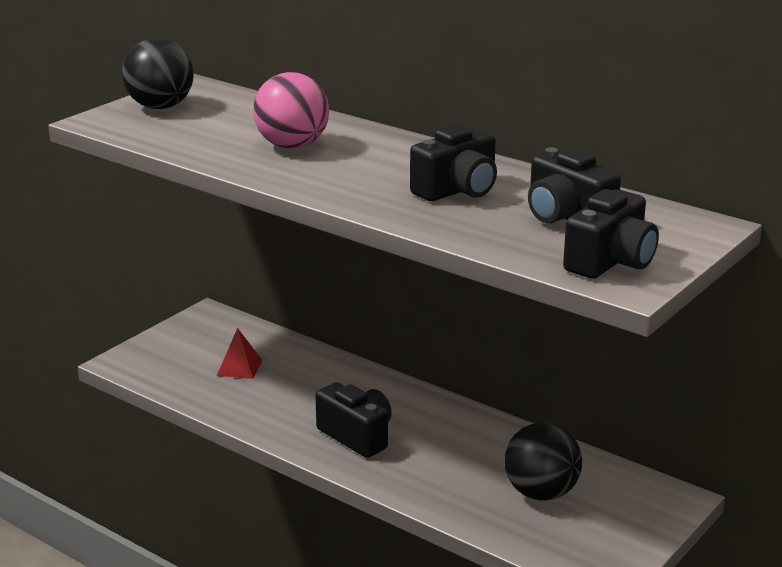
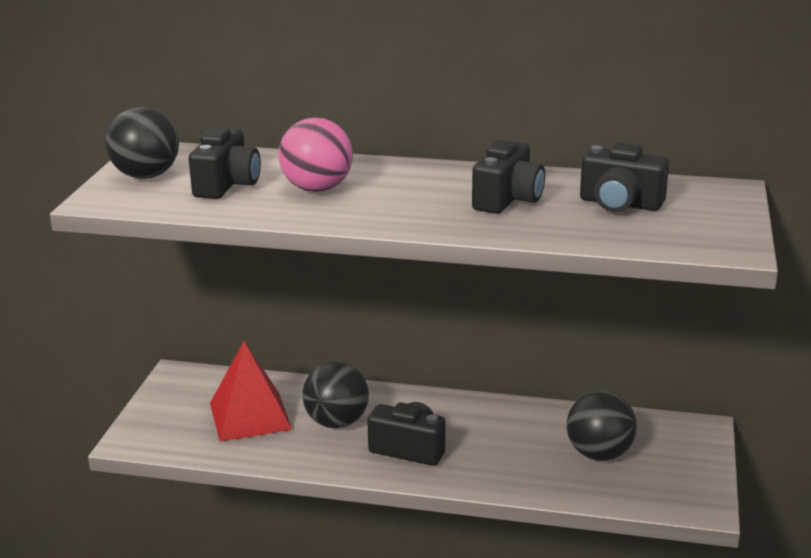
camera: 25 degrees left, 0 degrees up
(239, 367) = (250, 416): red pyramid -> red pyramid, size x1.94
(312, 393) = (337, 422): none -> black ball
(610, 262) = (698, 233): black camera -> black camera (227, 185)

